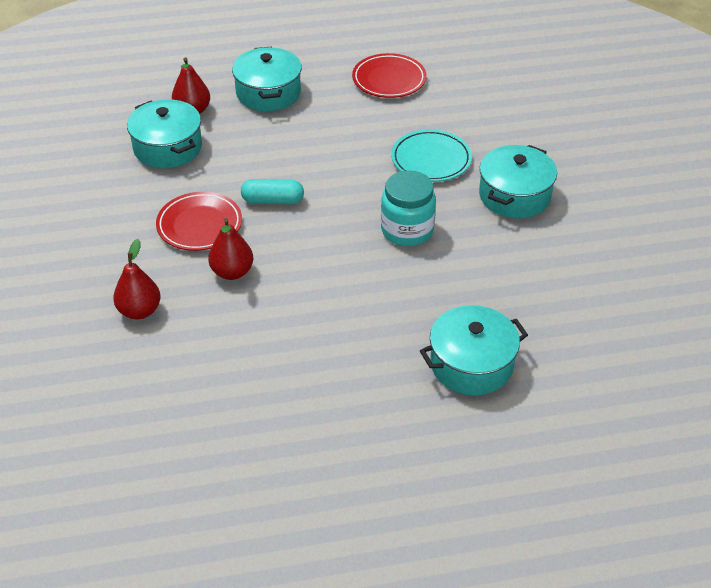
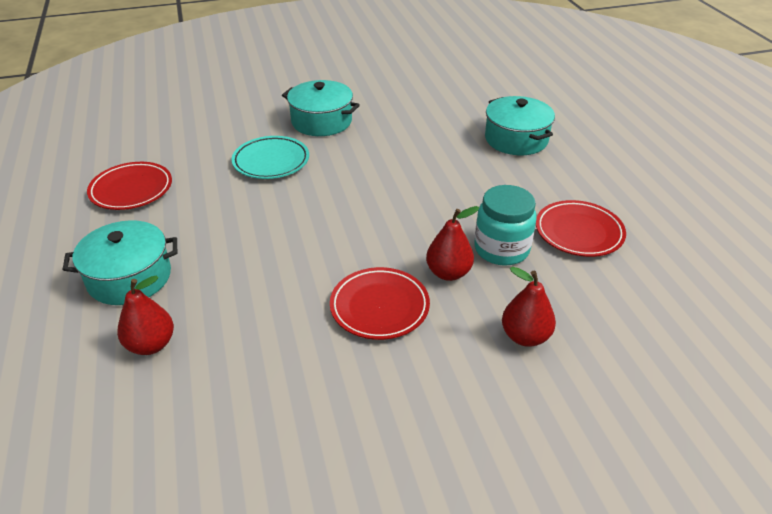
camera: 95 degrees left, 5 degrees down
(168, 147) = (230, 358): turquoise pot -> none
(273, 200) = (334, 255): turquoise capsule -> none
(273, 382) = (579, 232): none -> red plate
(407, 230) = (371, 171): turquoise jar -> turquoise jar (501, 249)

